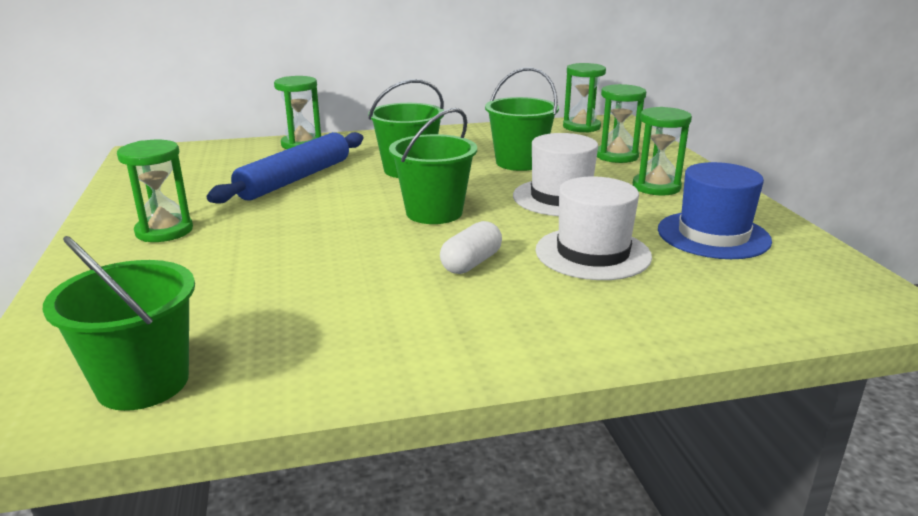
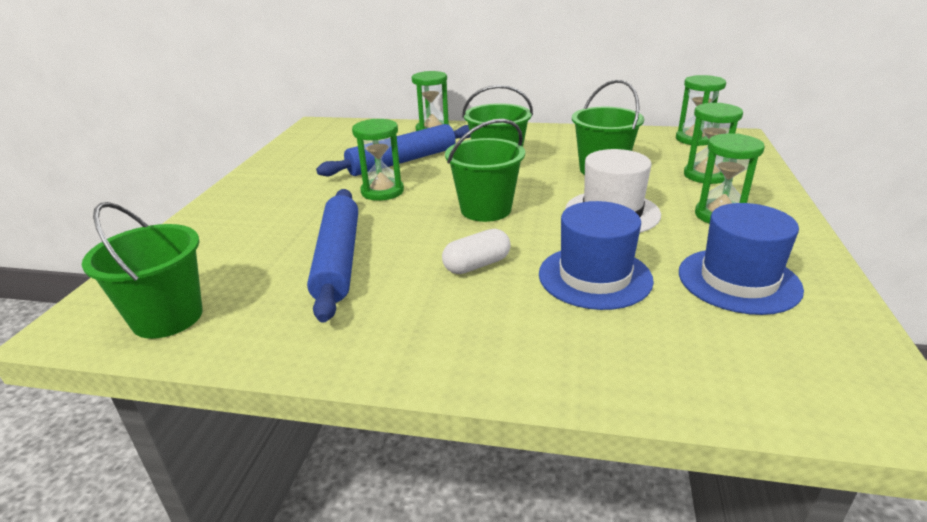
camera: 25 degrees right, 5 degrees up
(164, 231) = (278, 193): green hourglass -> green hourglass (382, 191)
(310, 284) = (338, 259): none -> blue rolling pin
(592, 253) = (595, 277): white hat -> blue hat

